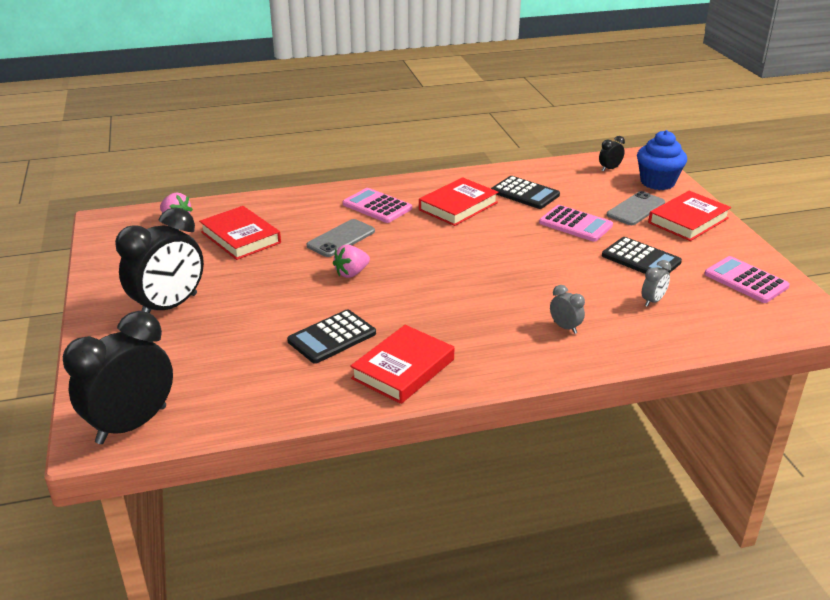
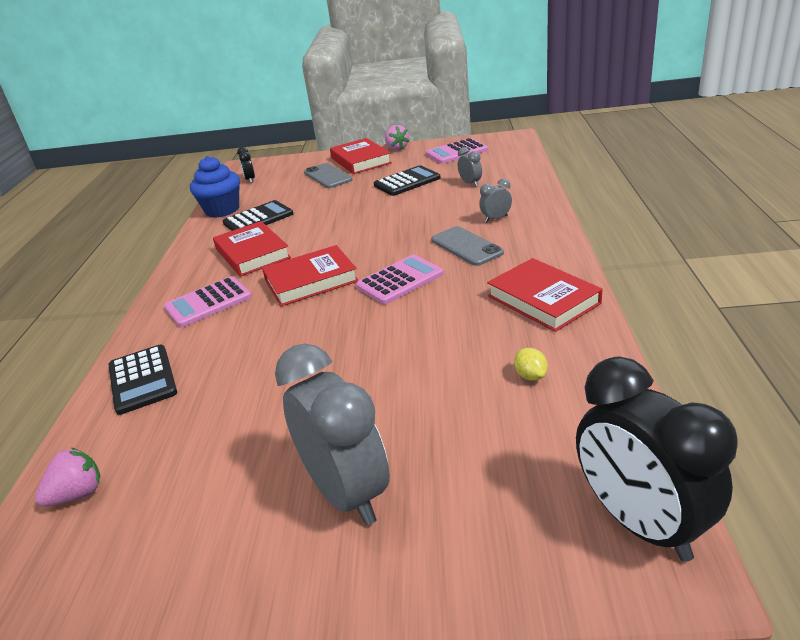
camera: 70 degrees left, 0 degrees up
(169, 307) = (347, 492): black clock -> grey clock
(241, 237) = (195, 417): red book -> red book (311, 281)
(288, 369) = (530, 376): none -> yellow lemon
(332, 337) = (473, 342): black calculator -> black calculator (142, 379)
(341, 238) = (263, 330): grey phone -> grey phone (466, 246)
(351, 273) = (346, 325): pink strawberry -> pink strawberry (397, 148)
(575, 224) = (333, 201): pink calculator -> pink calculator (400, 280)
(657, 182) = (291, 165): blue cupcake -> blue cupcake (222, 210)

